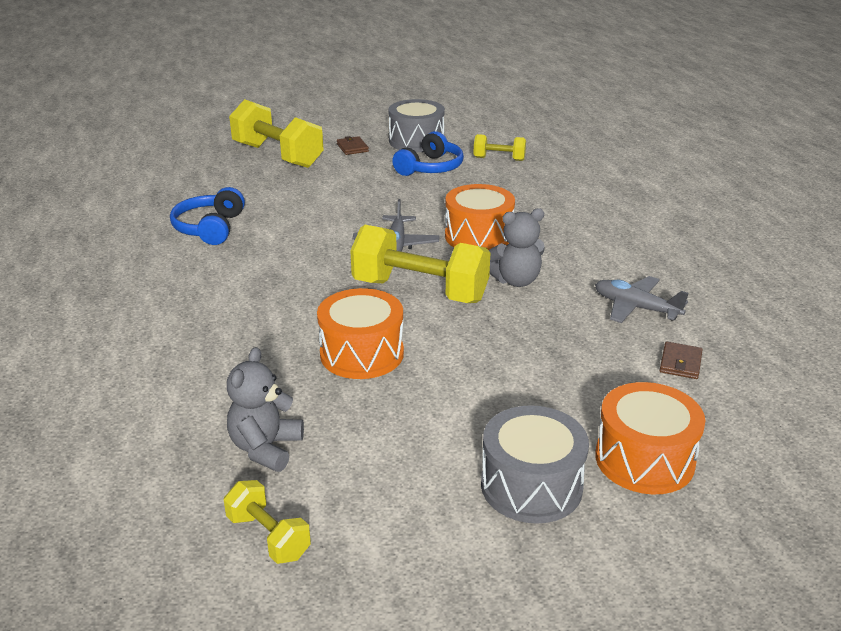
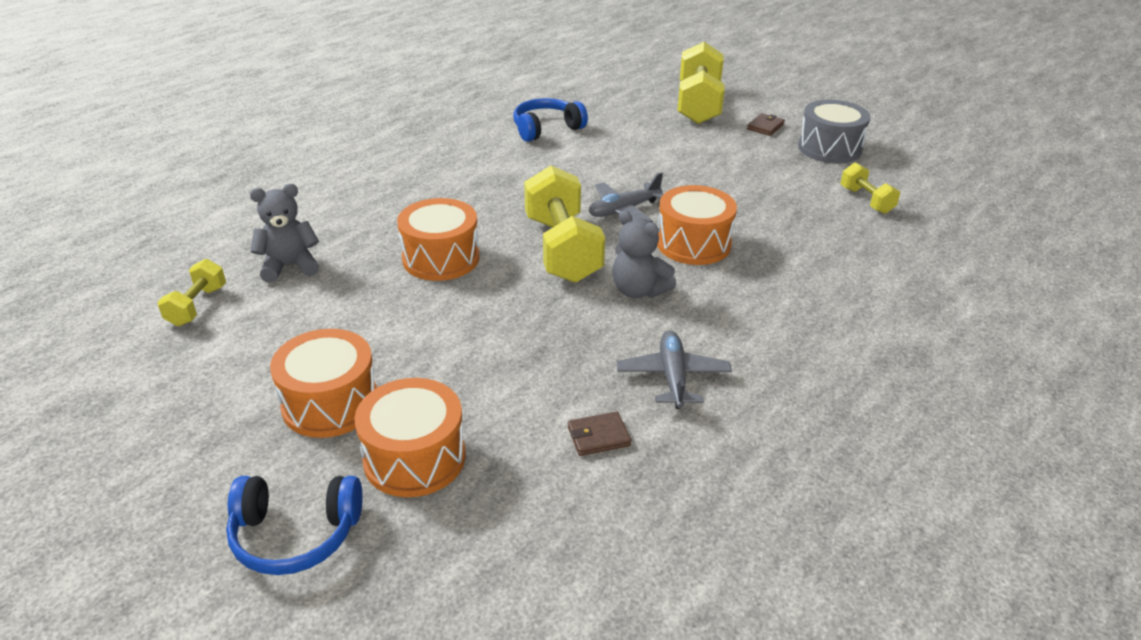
camera: 55 degrees right, 5 degrees up
(430, 168) = (788, 174): blue headphones -> blue headphones (295, 534)
(531, 486) = (330, 403): grey drum -> orange drum

